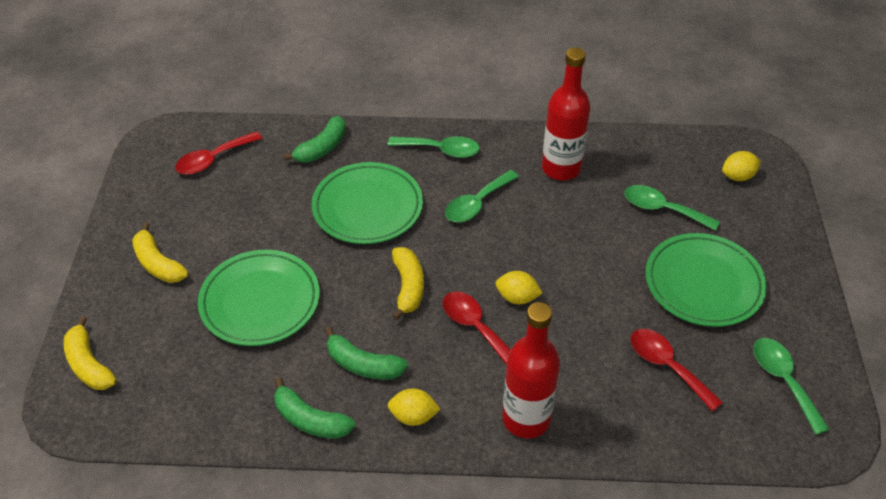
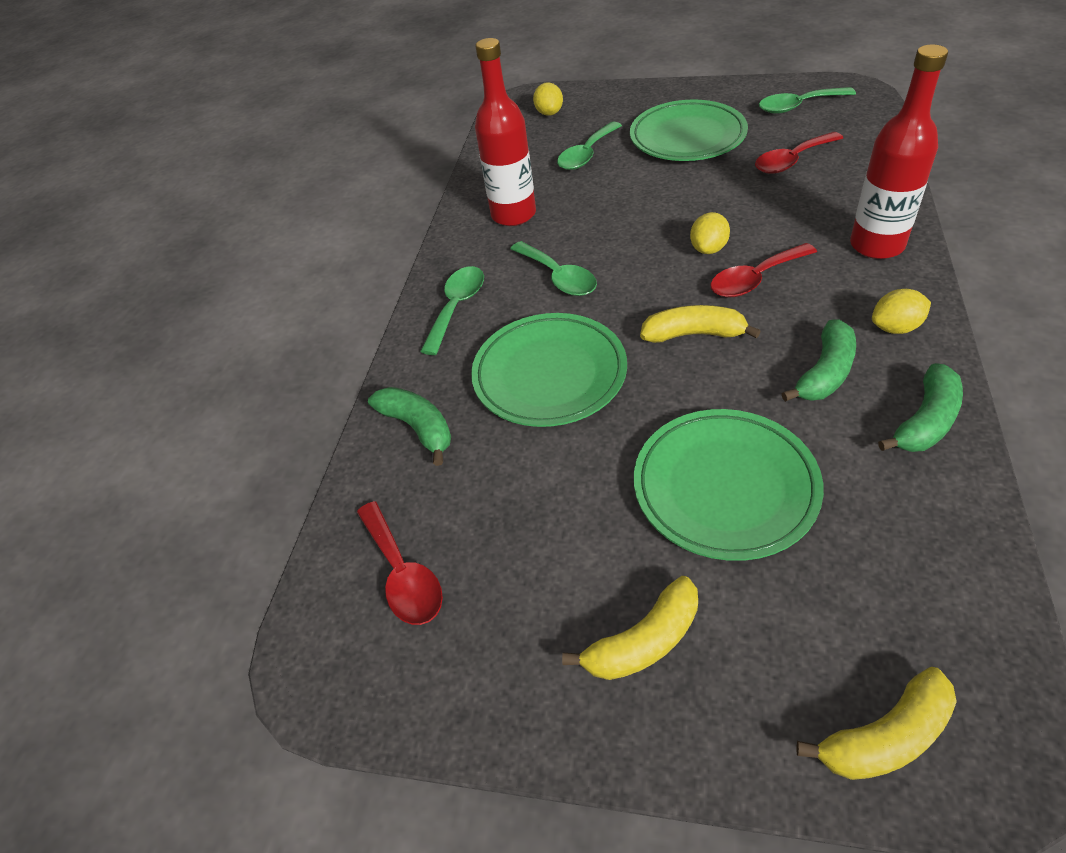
camera: 75 degrees left, 0 degrees up
(413, 416) = (895, 327): yellow lemon -> yellow lemon turned 60 degrees clockwise

